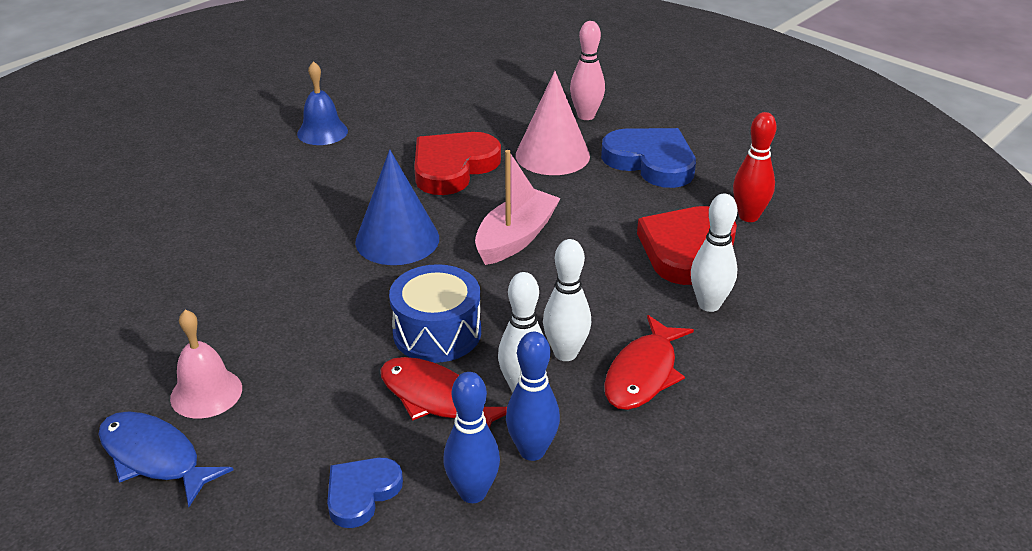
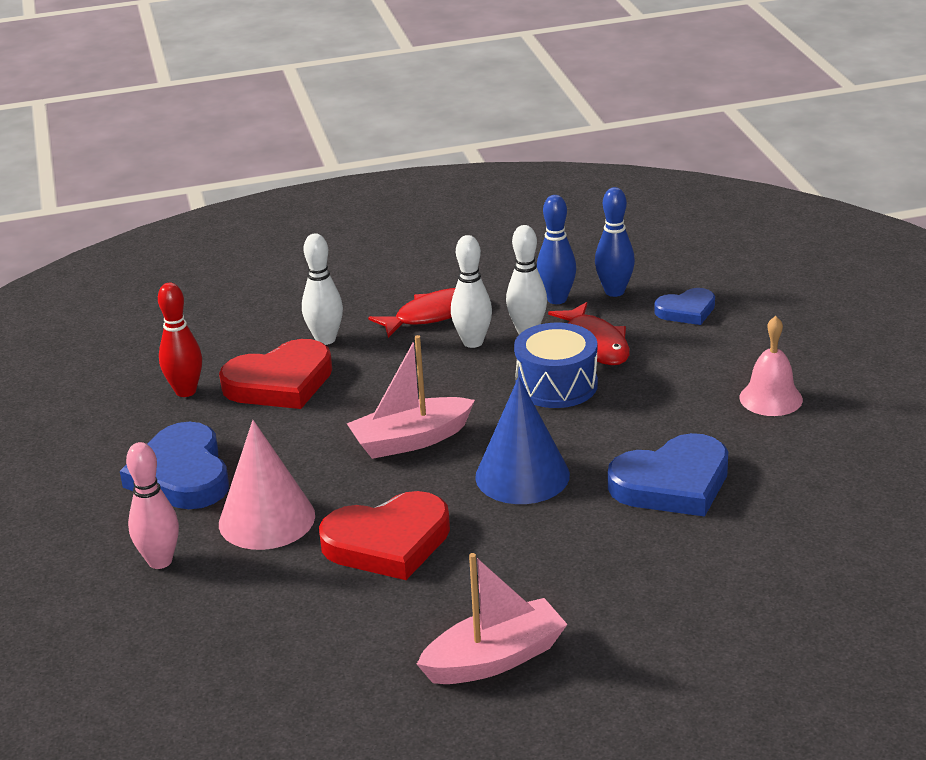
camera: 145 degrees left, 5 degrees down
(155, 457) = (824, 368): blue fish -> none
(266, 273) = (672, 483): none -> blue heart
(322, 132) = (495, 659): blue bell -> pink boat

